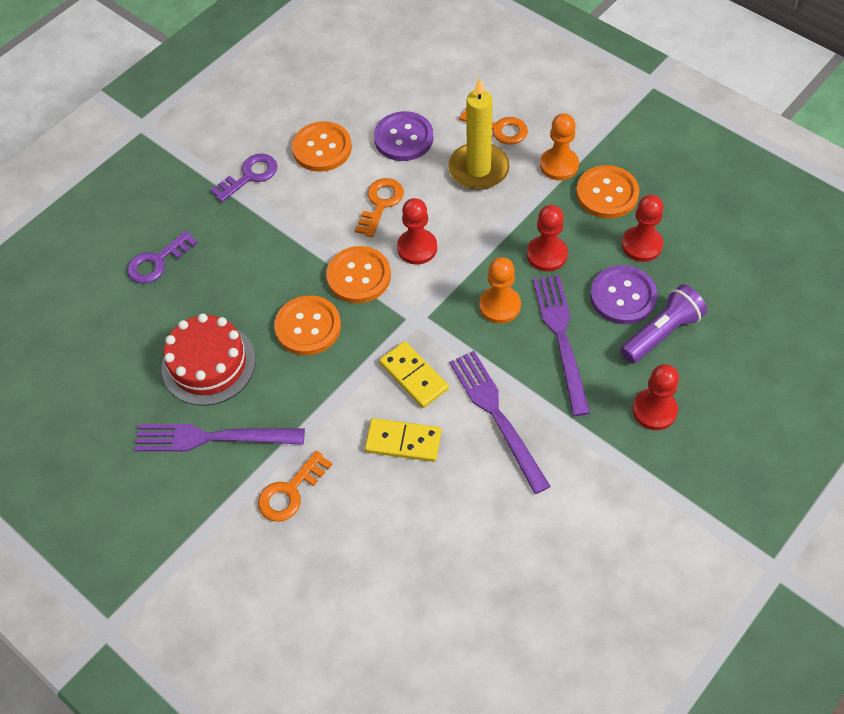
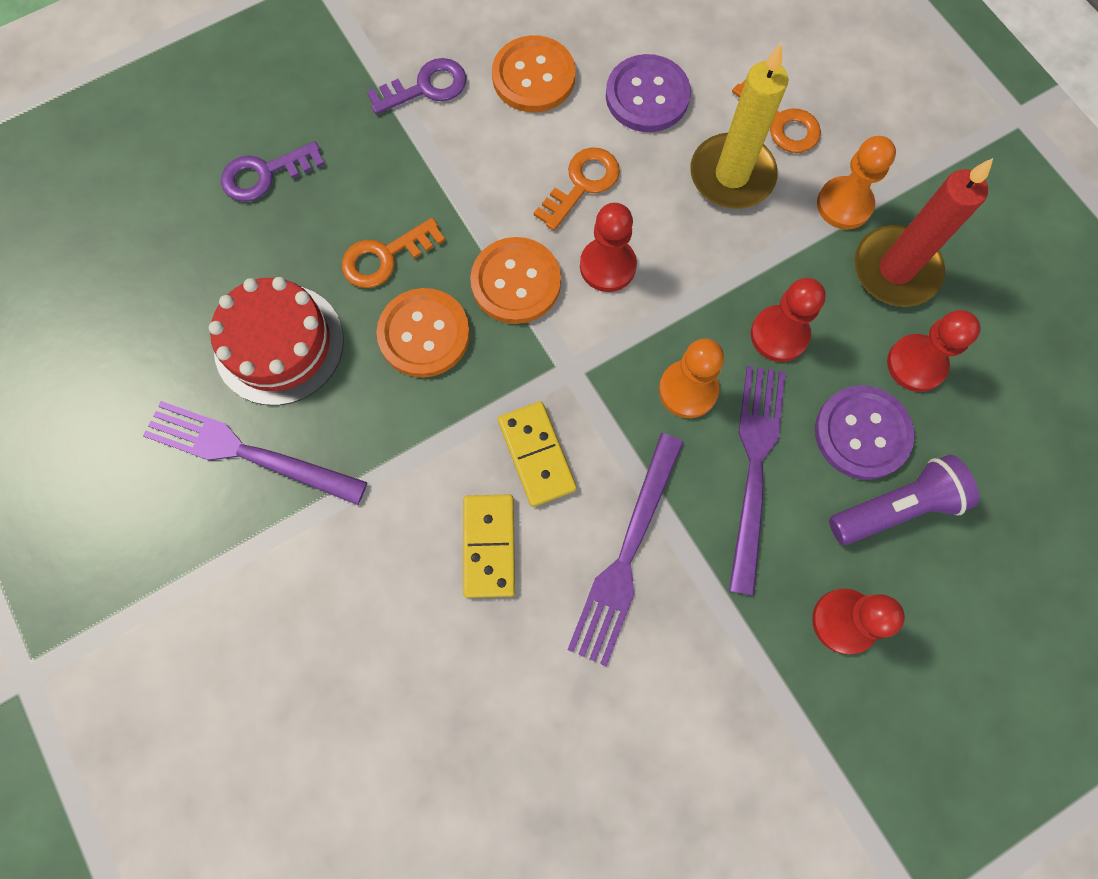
camera: 15 degrees right, 15 degrees up
(290, 492) = (318, 566): orange key -> orange key (385, 257)
(403, 441) = (489, 546): yellow domino -> yellow domino turned 60 degrees clockwise
(497, 416) = (626, 553): purple fork -> purple fork turned 150 degrees counterclockwise
(607, 193) = (895, 269): orange button -> red candle

